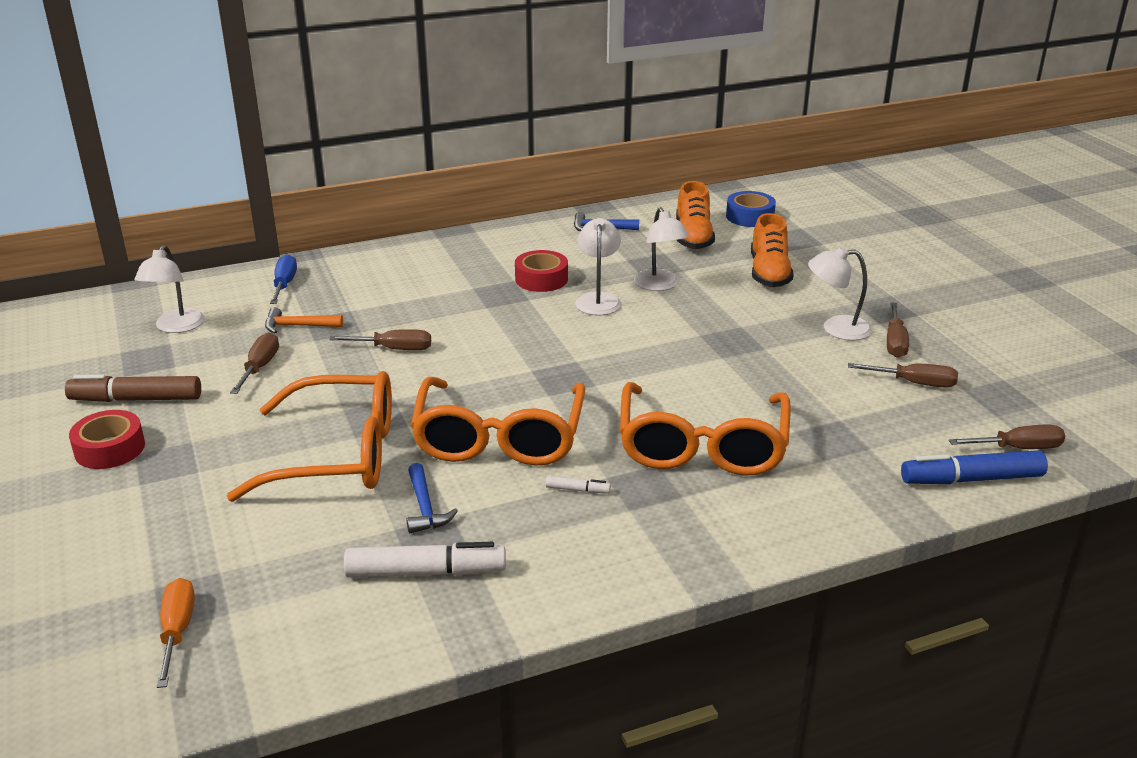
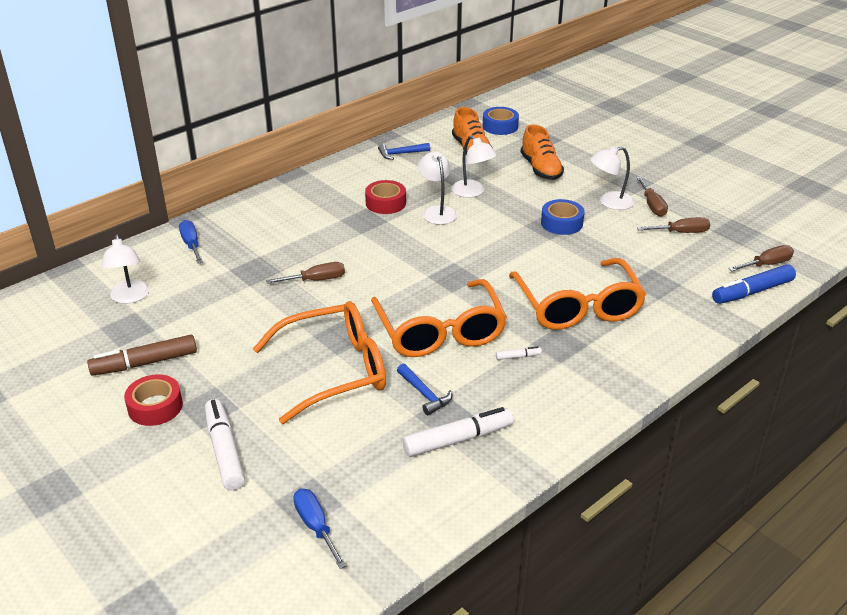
camera: 20 degrees left, 5 degrees up
(145, 515) = (225, 450): none -> white marker
(177, 631) = (316, 526): orange screwdriver -> blue screwdriver
(260, 367) = (224, 316): brown screwdriver -> none
(298, 326) = (228, 276): orange hammer -> none
(752, 341) = (561, 223): none -> blue tape

